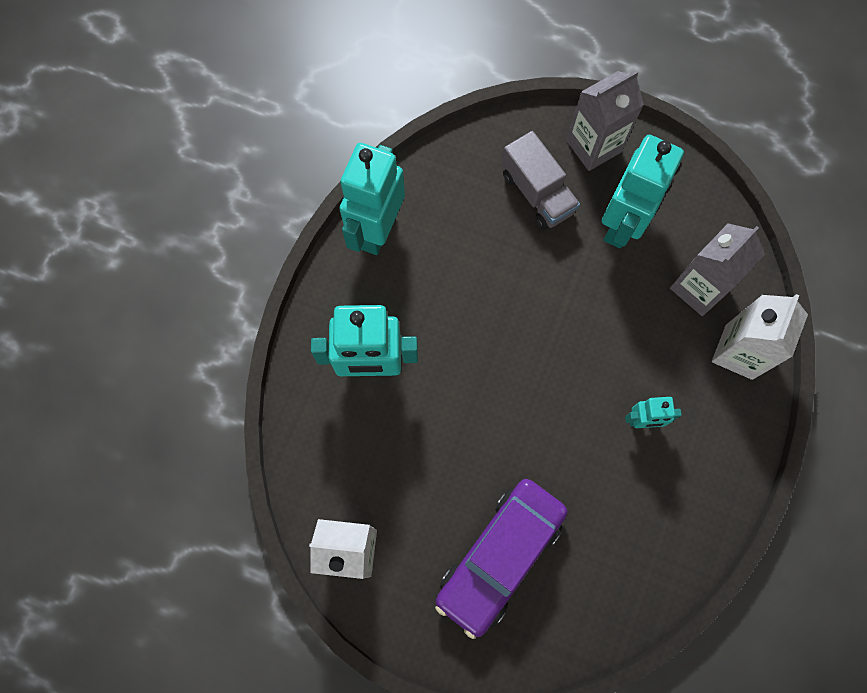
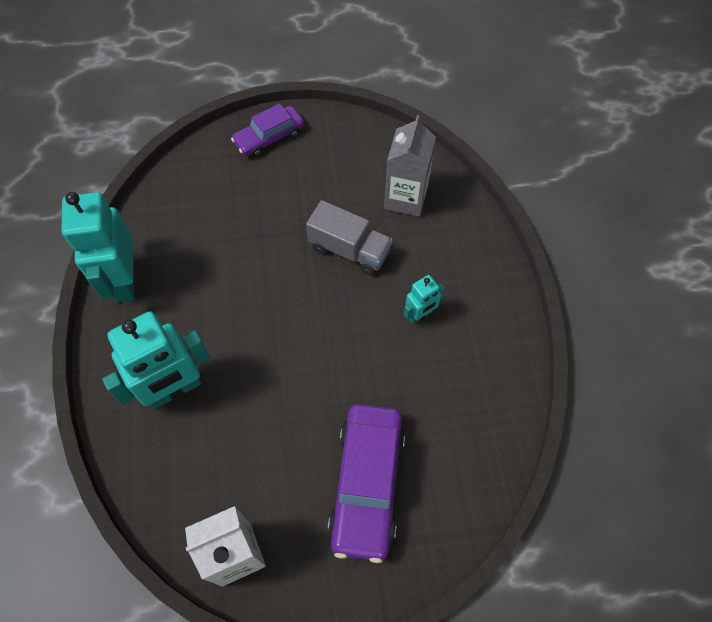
camera: 30 degrees left, 10 degrees down
(537, 193) = (243, 190): grey truck -> grey truck (349, 250)
(593, 146) = (269, 137): grey carton -> purple car
(622, 224) = (322, 181): turquoise robot -> none
(738, 352) = (461, 228): white carton -> none

